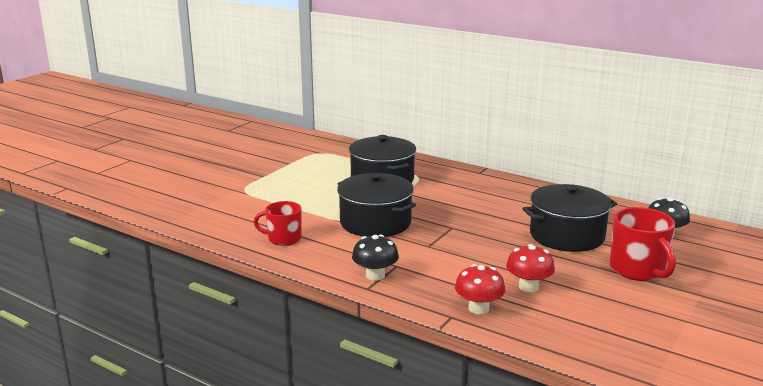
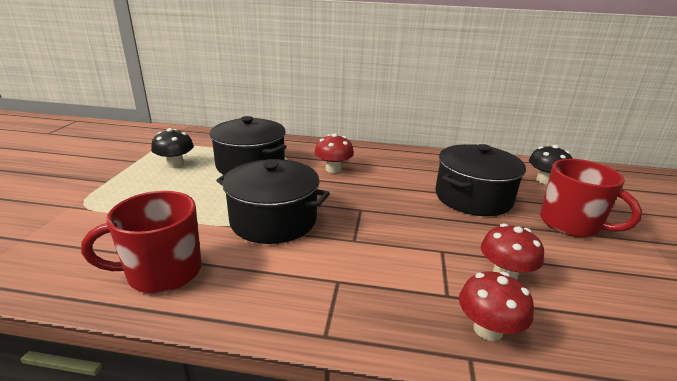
camera: 25 degrees left, 5 degrees up
(283, 239) = (162, 272): red mug -> red mug, size x1.51
(375, 275) = (322, 307): black mushroom -> black mushroom (175, 164)
(454, 193) = (333, 169): none -> red mushroom

